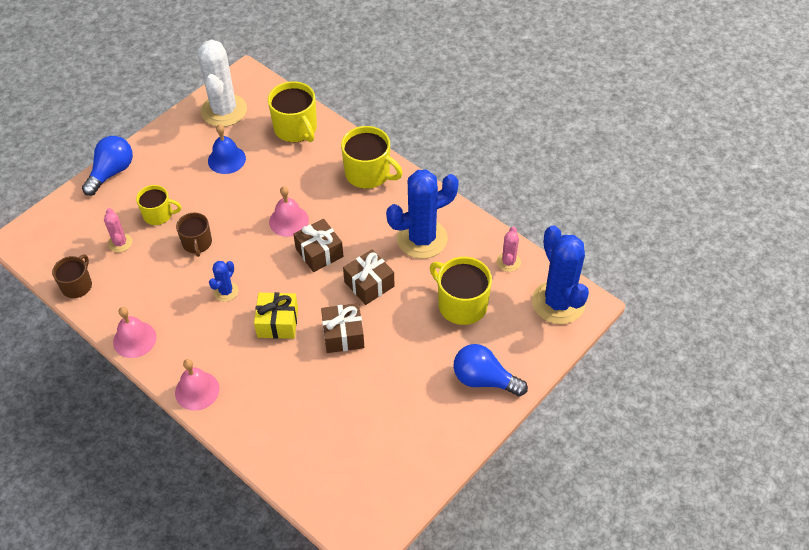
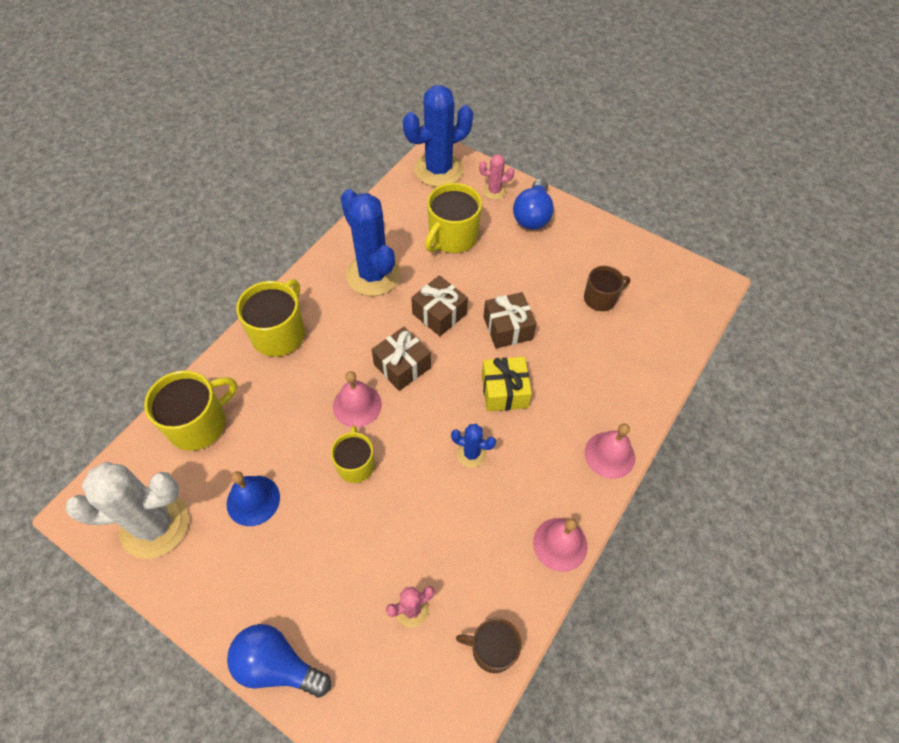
camera: 100 degrees left, 5 degrees up
(158, 214) = (357, 568): yellow mug -> yellow mug (355, 464)
(197, 243) = (402, 504): brown mug -> brown mug (600, 298)
(508, 262) = (396, 205): pink cactus -> pink cactus (494, 191)

